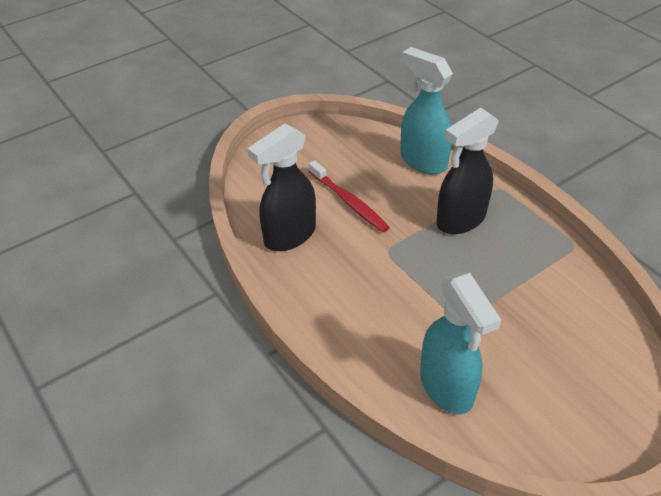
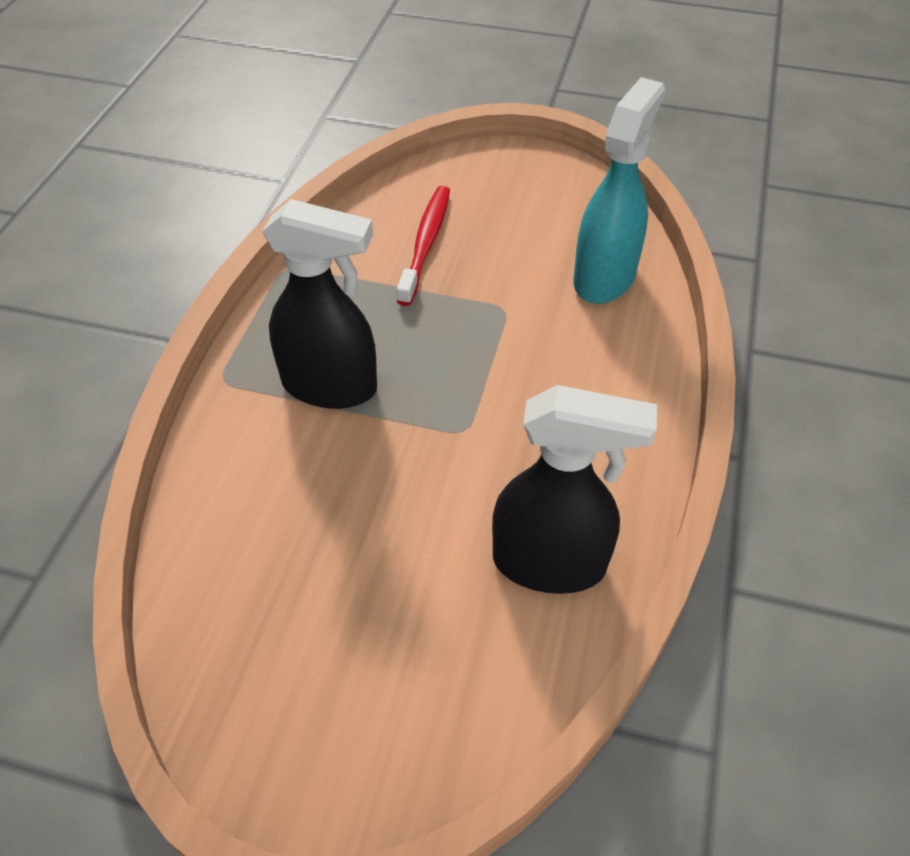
camera: 130 degrees left, 5 degrees up
(349, 202) = (406, 536): red toothbrush -> red toothbrush (426, 243)
(423, 161) = (220, 499): turquoise spray bottle -> none

